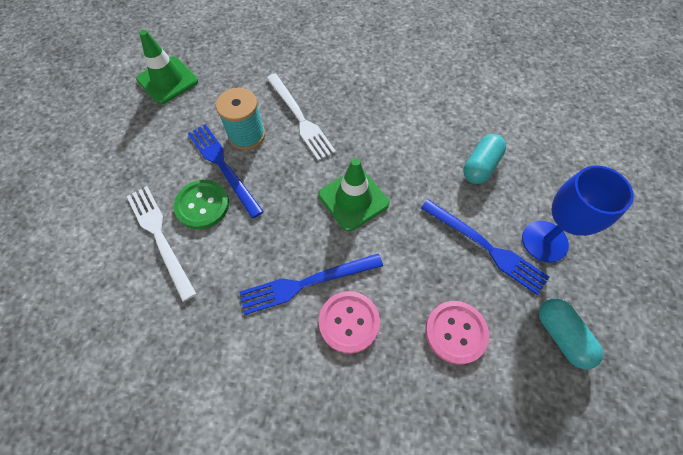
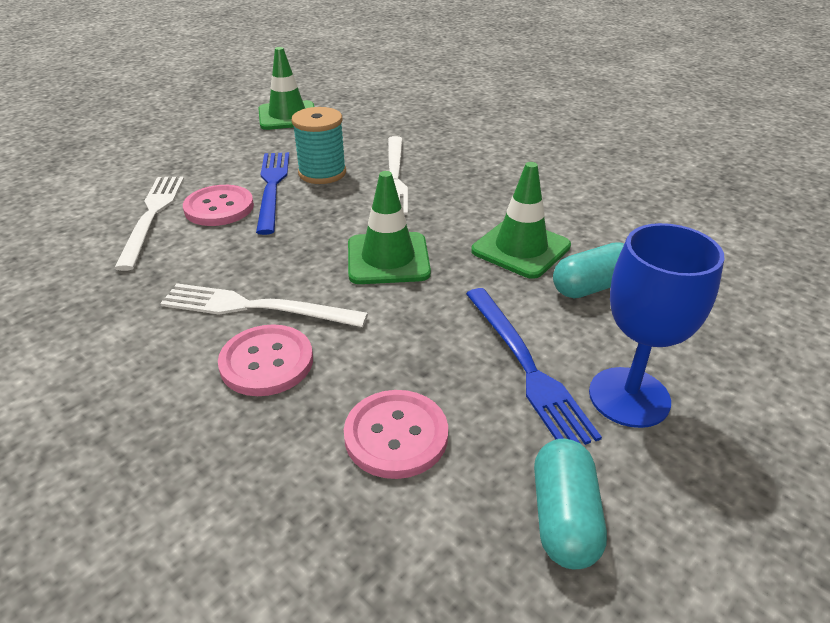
camera: 30 degrees right, 25 degrees down
(202, 205) = (219, 208): green button -> pink button
(306, 283) = (256, 308): blue fork -> white fork
(423, 152) = (521, 248): none -> green traffic cone

